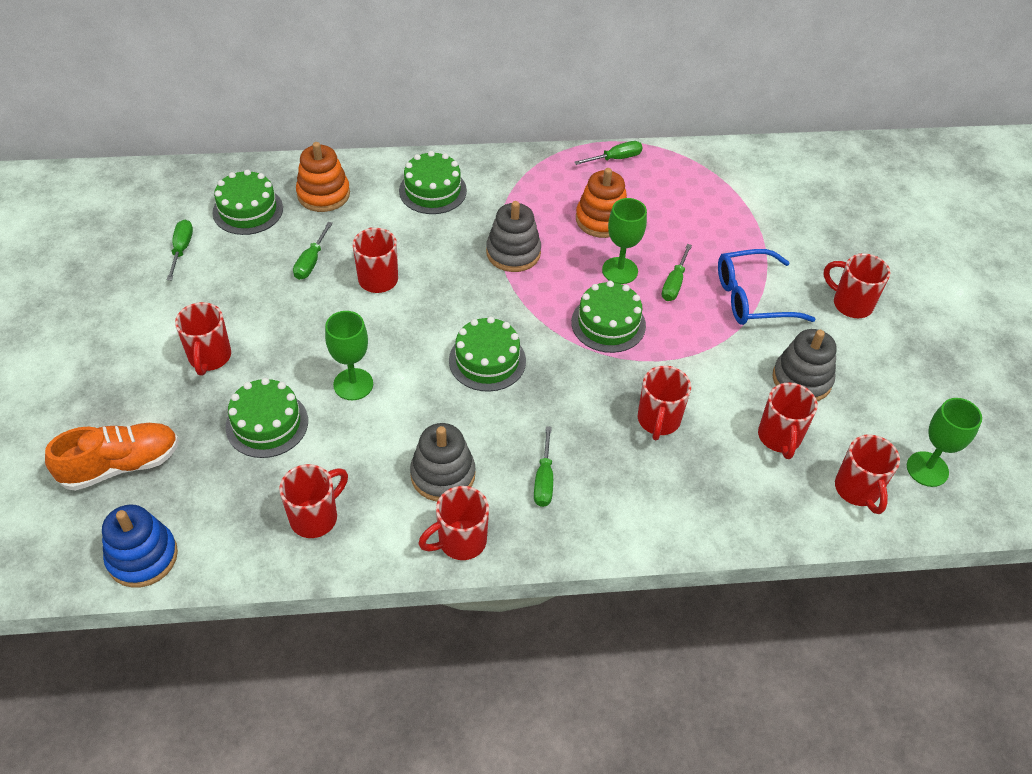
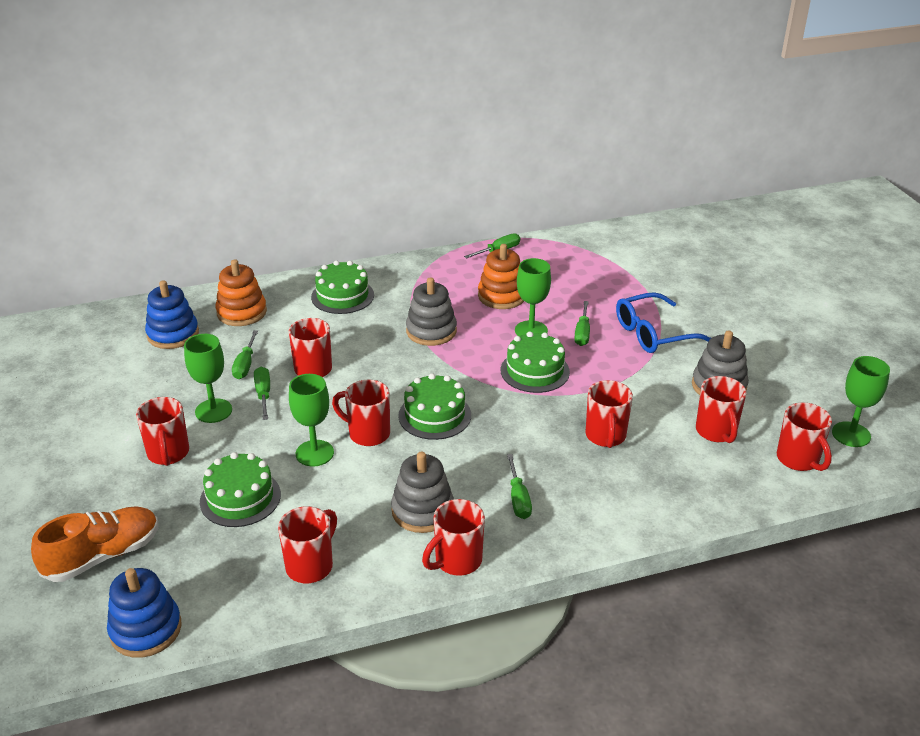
camera: 10 degrees left, 15 degrees down
(182, 249) = (117, 373): green screwdriver -> green screwdriver (263, 394)
(248, 210) = (173, 334): green cake -> blue stacking toy
(266, 313) = (213, 411): none -> green goblet
(850, 304) = (738, 325): red mug -> red mug (367, 433)

